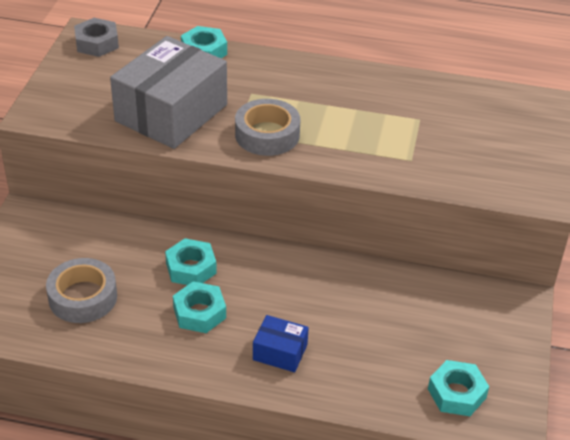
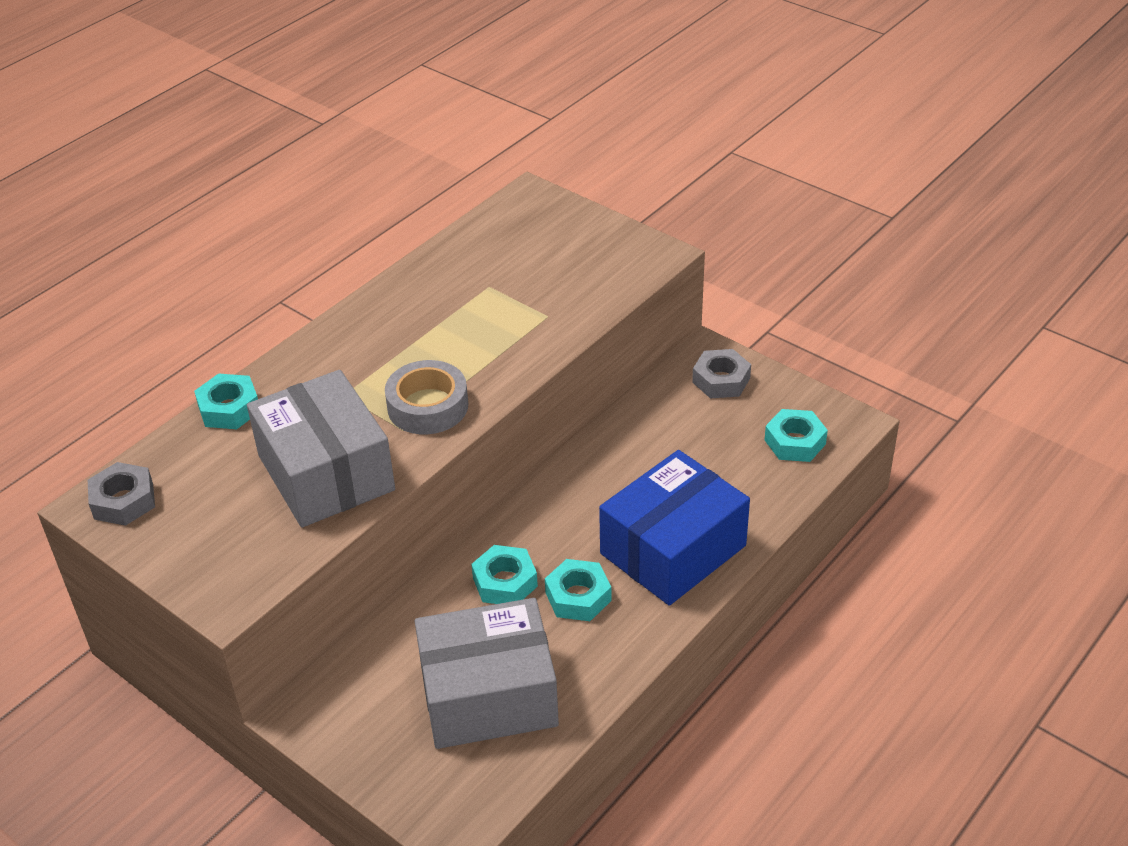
camera: 60 degrees left, 0 degrees up
(83, 297) = (488, 695): grey tape -> grey box
(280, 352) = (673, 549): blue box -> blue box, size x2.18
(494, 320) = (721, 380): none -> grey nut

